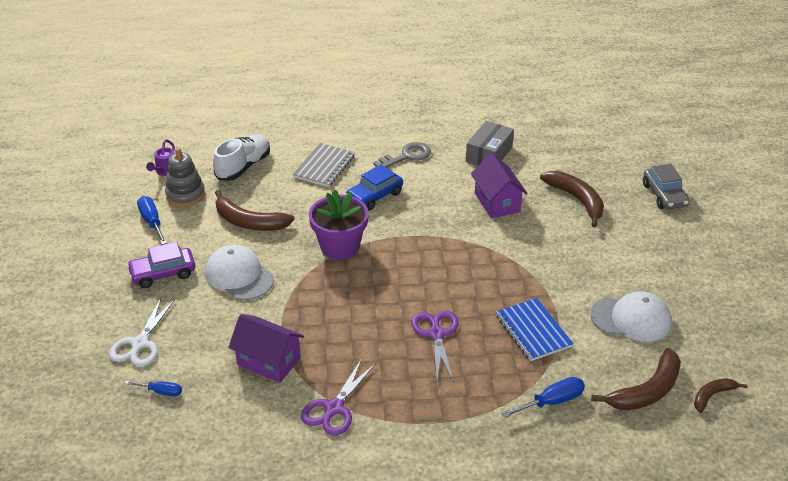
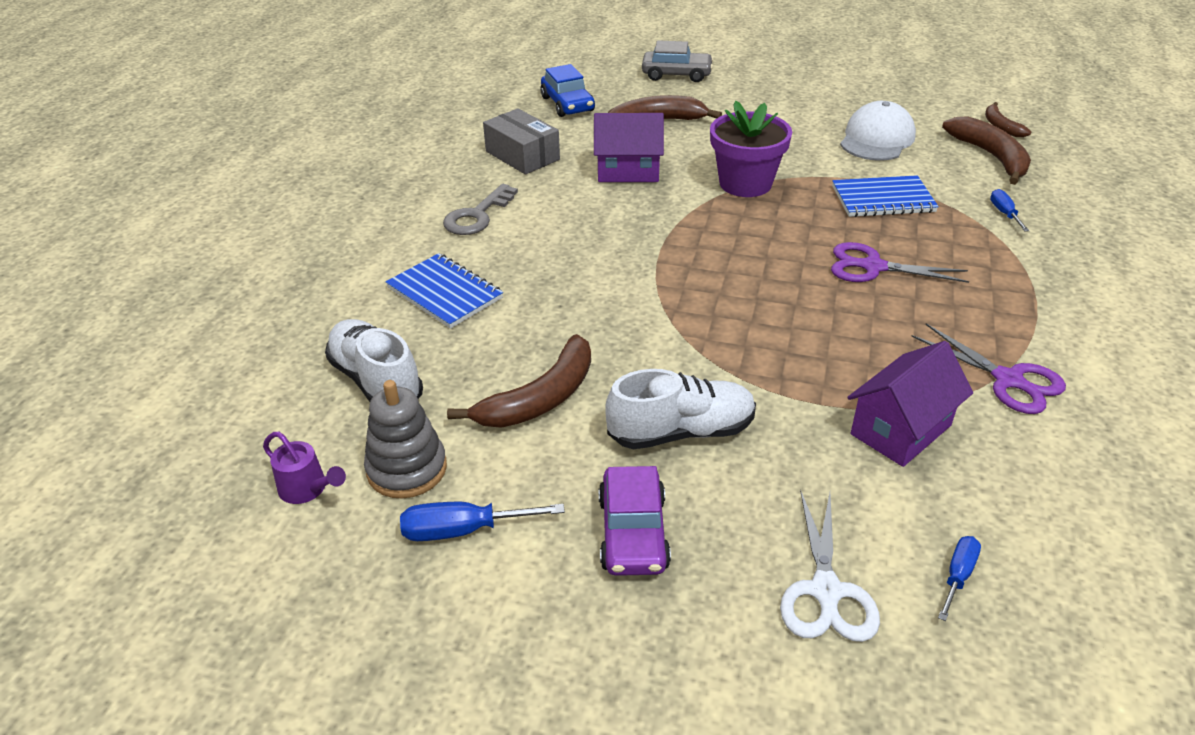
camera: 70 degrees left, 0 degrees up
(140, 344) = (826, 592): white scissors -> white scissors turned 60 degrees clockwise
(239, 276) = (681, 432): white cap -> white shoe
(324, 167) = (444, 293): grey notebook -> blue notebook
(340, 247) = (656, 313): purple flower pot -> purple flower pot (745, 183)
(374, 196) = (553, 260): blue car -> blue car (567, 104)
(407, 156) = (477, 216): grey key -> grey key turned 135 degrees counterclockwise
(552, 402) = (1004, 213): blue screwdriver -> blue screwdriver, size x0.64

